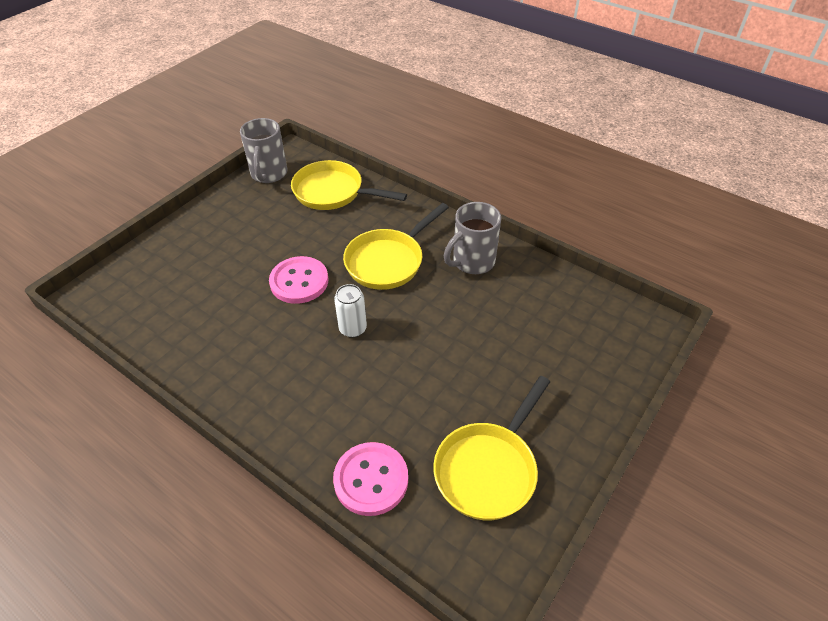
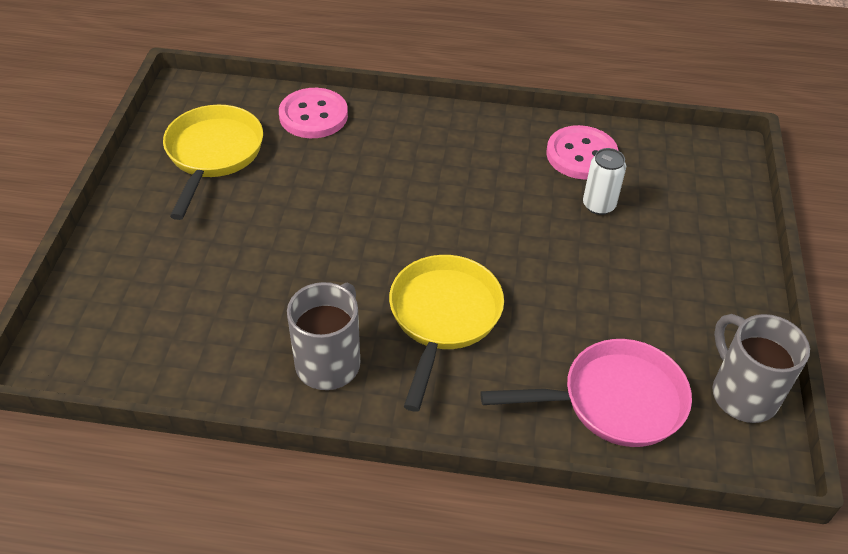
camera: 150 degrees right, 0 degrees up
(299, 281) = (528, 248): pink button -> pink button (581, 155)
(333, 192) = (614, 401): yellow pan -> pink pan
(353, 328) = (422, 221): white can -> white can (598, 205)

